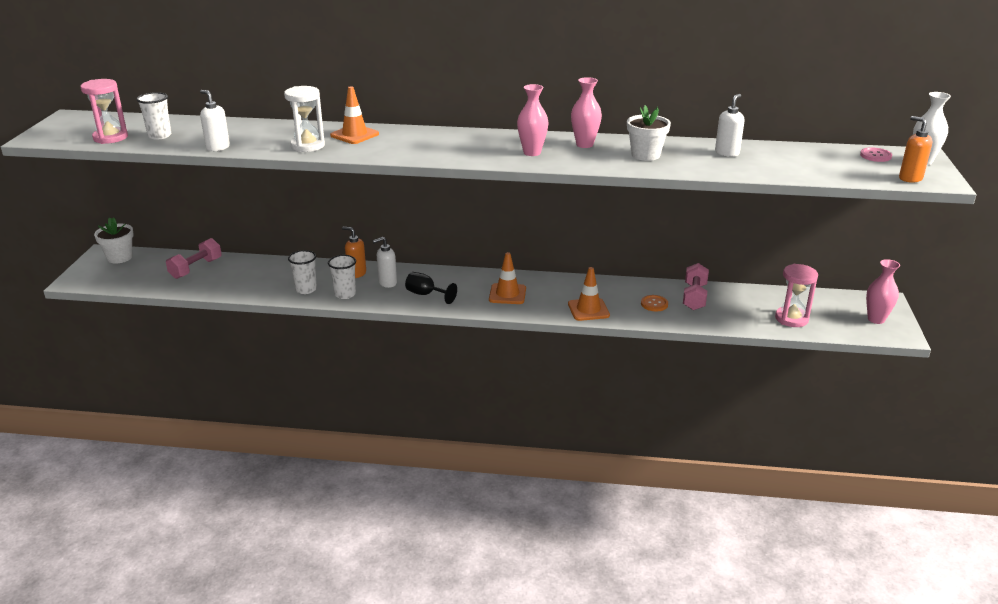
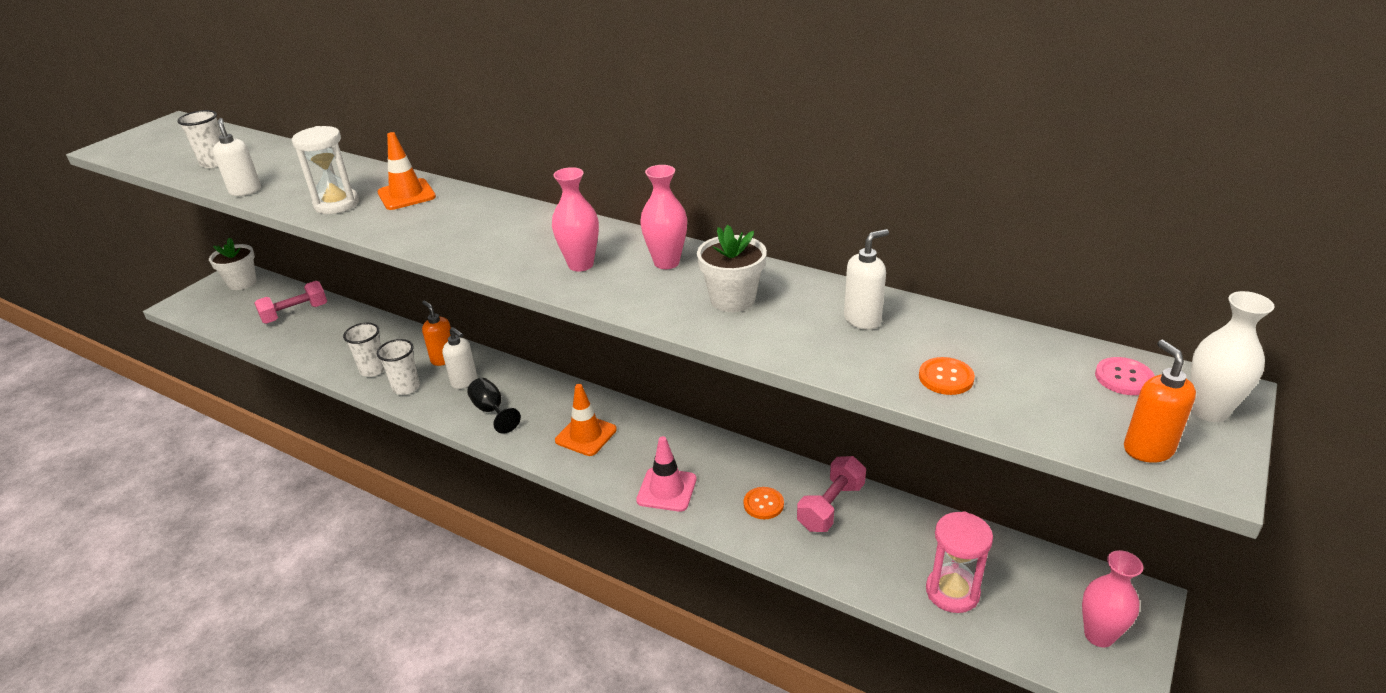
camera: 25 degrees right, 5 degrees up
(110, 138) = (168, 158): pink hourglass -> none
(387, 283) = (464, 381): white soap dispenser -> white soap dispenser turned 135 degrees counterclockwise
(588, 310) = (666, 490): orange traffic cone -> pink traffic cone
(794, 168) = (946, 377): none -> orange button

